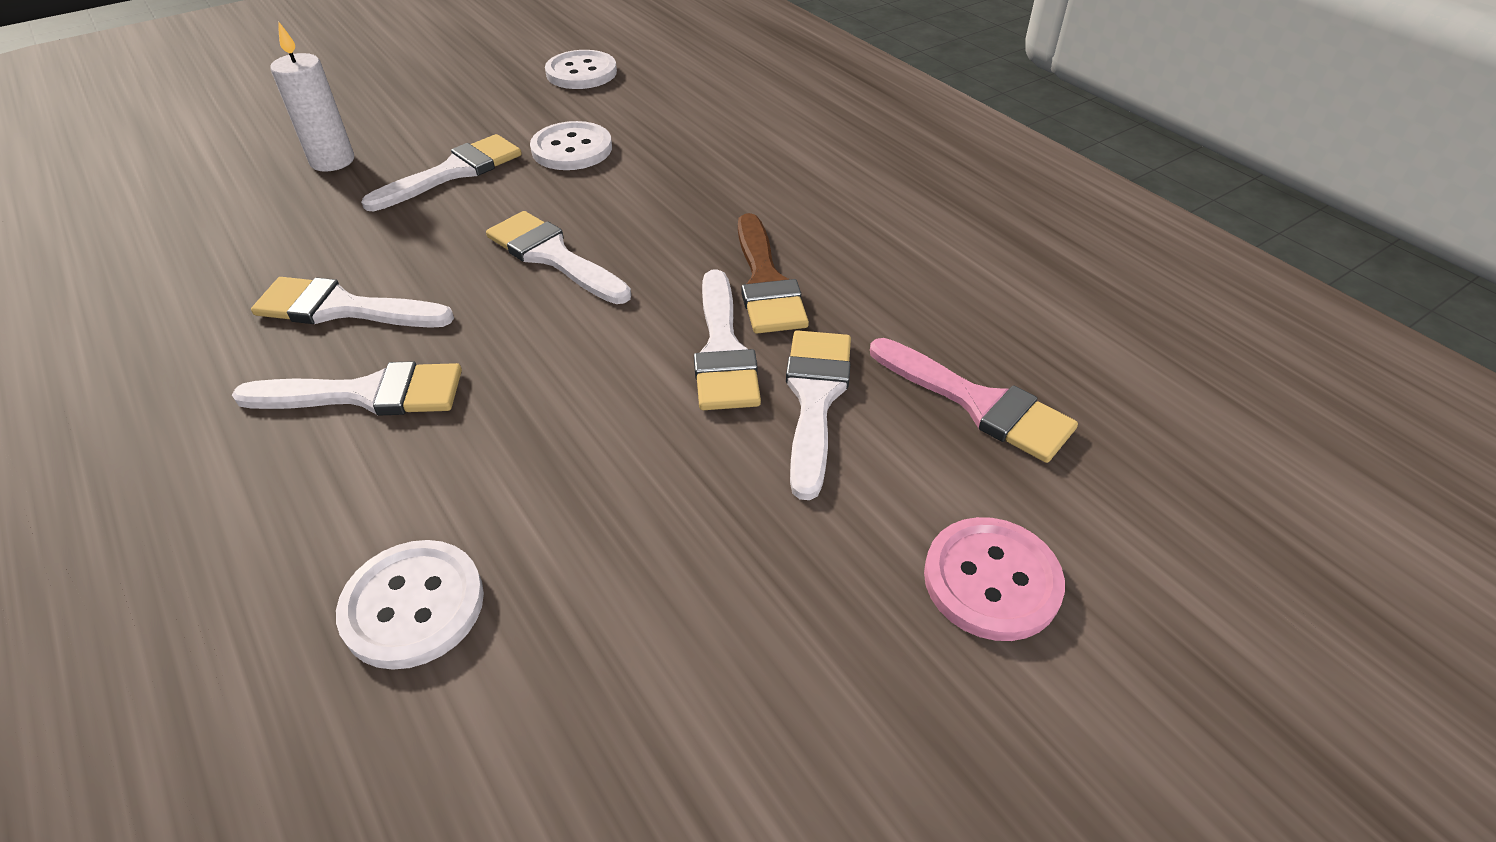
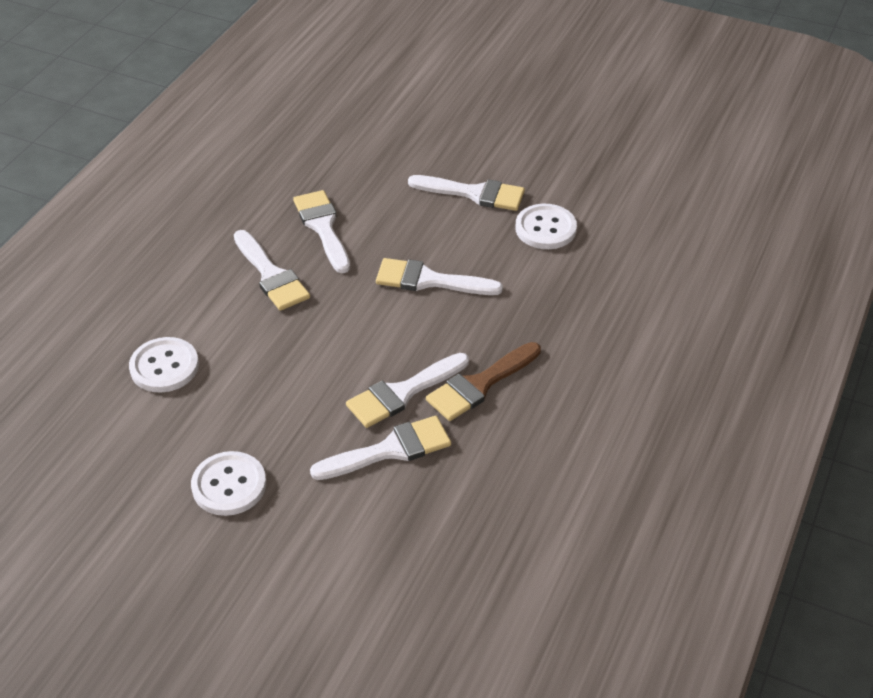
camera: 60 degrees right, 0 degrees up
(332, 161) = (441, 140): white candle -> none
(553, 256) = (429, 280): white brush -> white brush turned 90 degrees counterclockwise
(581, 73) = (645, 181): white button -> white button (229, 485)
(978, 403) = (439, 526): pink brush -> none
(991, 580) = (304, 572): pink button -> none

